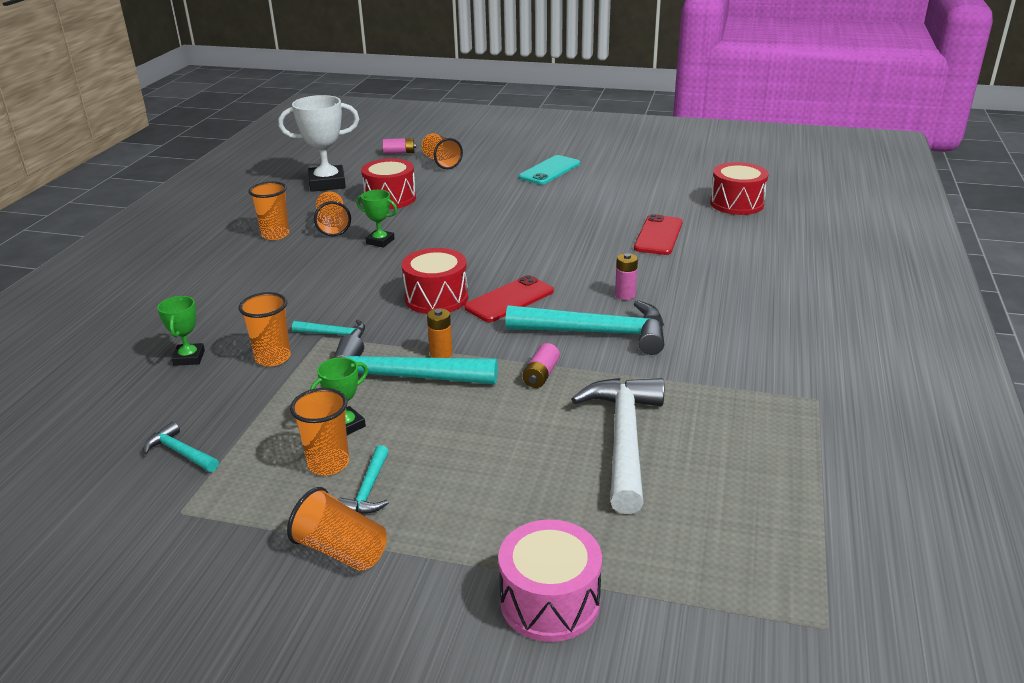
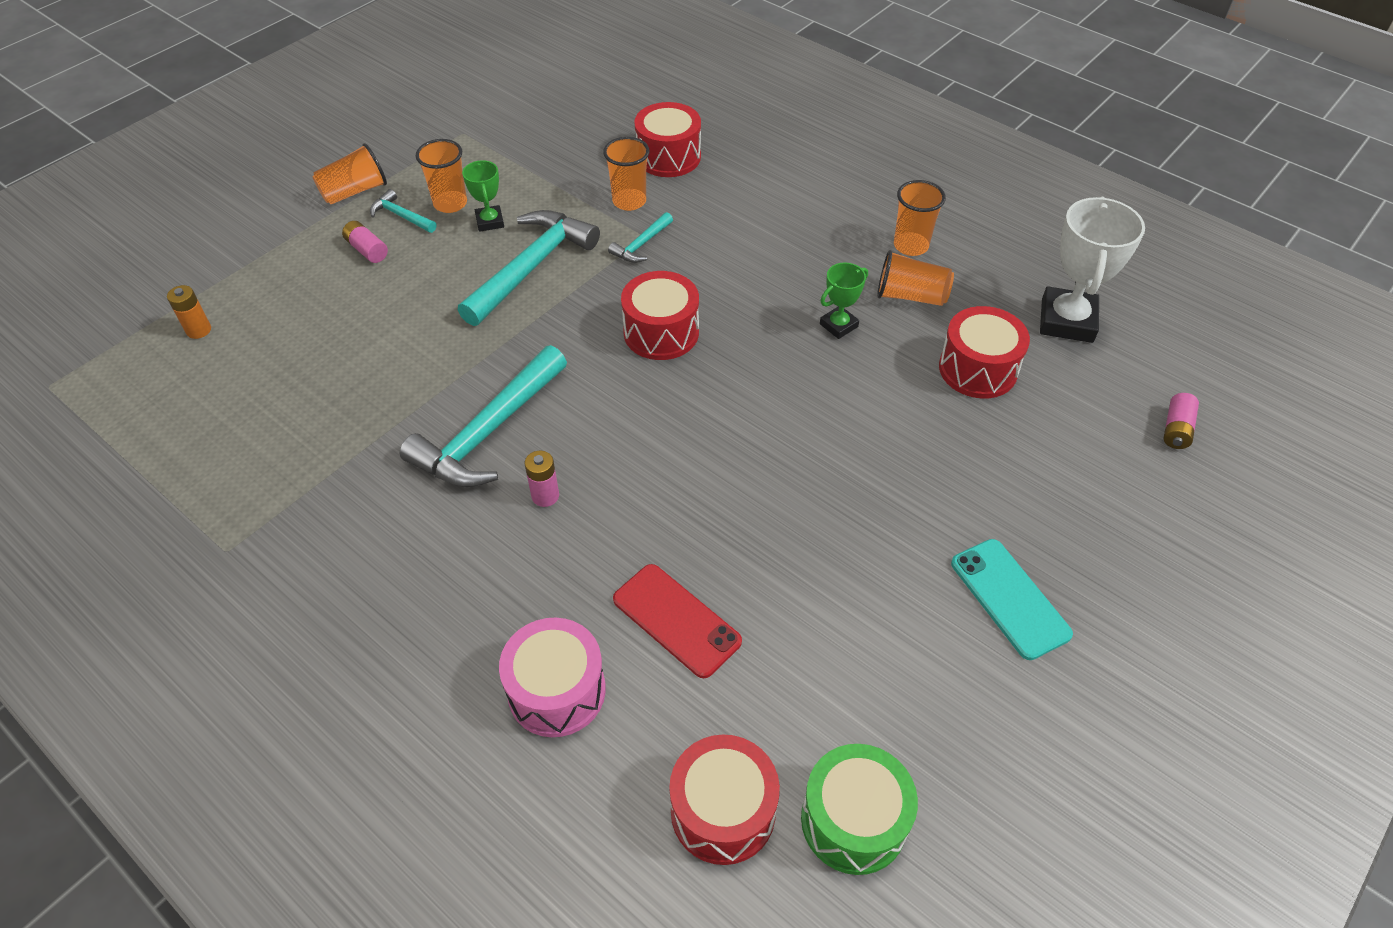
camera: 115 degrees right, 20 degrees up
(180, 452) = (531, 139): turquoise hammer -> none
(189, 358) = (668, 157): green trophy -> red drum
(441, 162) = (1110, 467): orange cup -> none
(441, 353) = (549, 304): orange battery -> orange battery (199, 330)
(509, 299) = (614, 389): red phone -> none
(541, 375) = (454, 359): pink battery -> pink battery (367, 250)
(550, 601) = (215, 267): pink drum -> pink drum (557, 691)
(624, 440) = (316, 373): white hammer -> none
(702, 180) = (853, 820): none -> green drum

